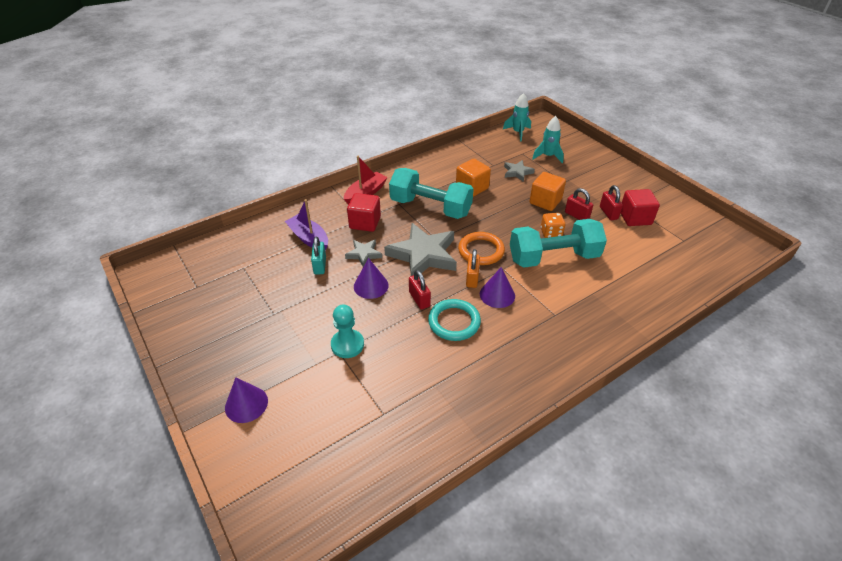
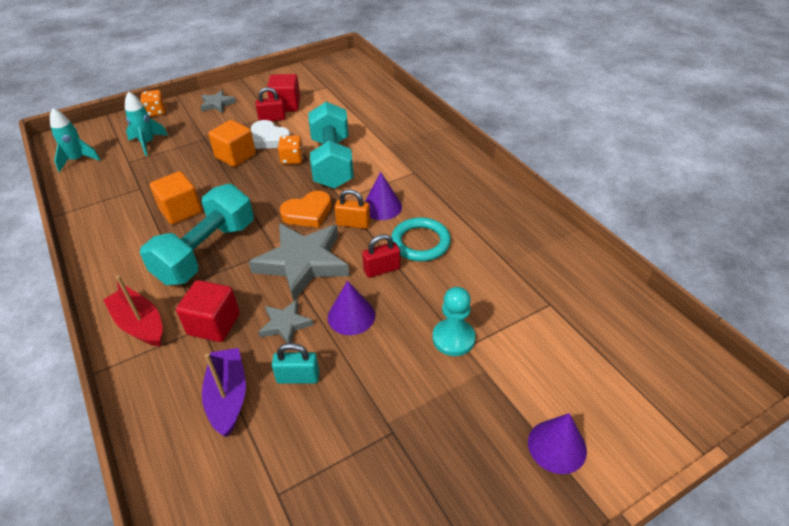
camera: 85 degrees left, 0 degrees up
(309, 238) = (228, 397): purple boat -> purple boat turned 120 degrees clockwise
(481, 251) = (308, 213): orange ring -> orange heart
(517, 172) = (167, 170): grey star -> grey star (217, 104)
(576, 215) = (269, 138): red padlock -> white heart
(591, 151) = (156, 112): none -> orange dice

